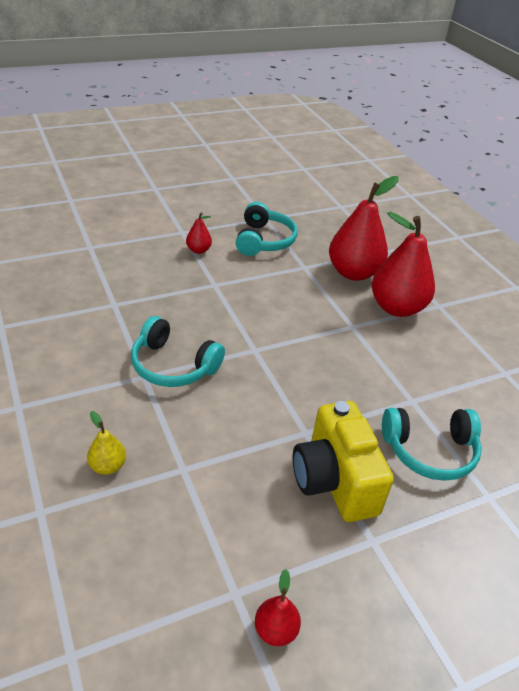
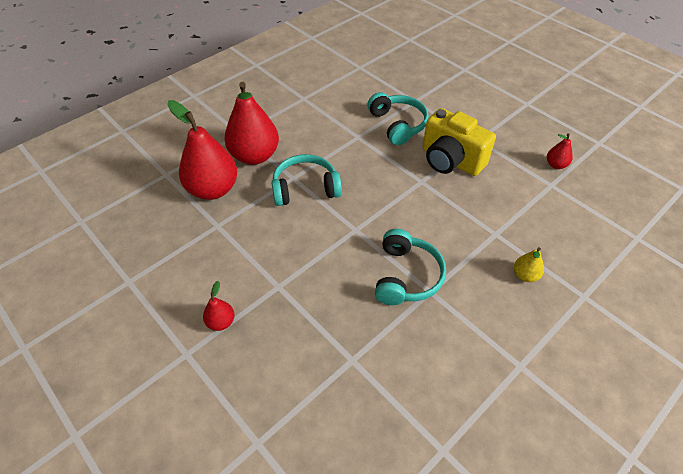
camera: 105 degrees left, 10 degrees up
(264, 240) = (179, 269): turquoise headphones -> turquoise headphones (305, 188)
(334, 481) = (450, 160): yellow camera -> yellow camera turned 75 degrees clockwise

